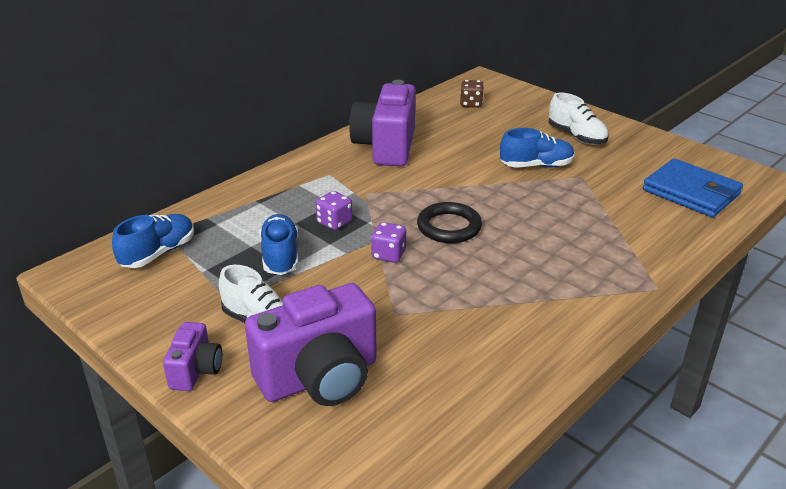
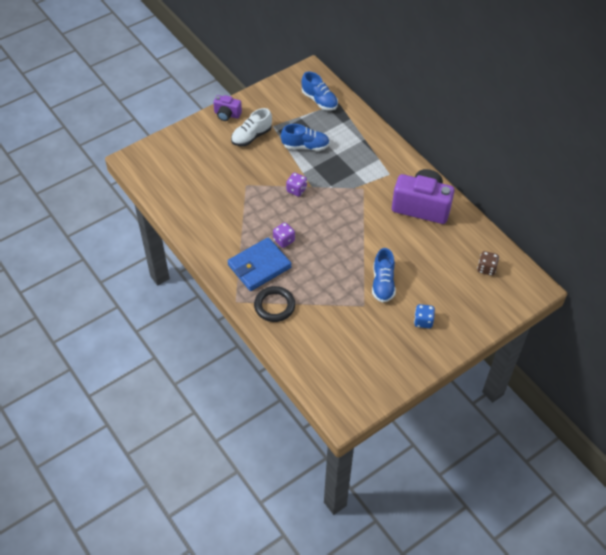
camera: 100 degrees right, 20 degrees up
(319, 378) = (210, 153): purple camera -> none
(334, 222) = (333, 171): purple dice -> purple dice (284, 240)
(449, 227) = (318, 221): black ring -> black ring (274, 306)
(576, 136) = (423, 321): white shoe -> blue dice
(691, 192) = (332, 362): blue wallet -> blue wallet (259, 266)

